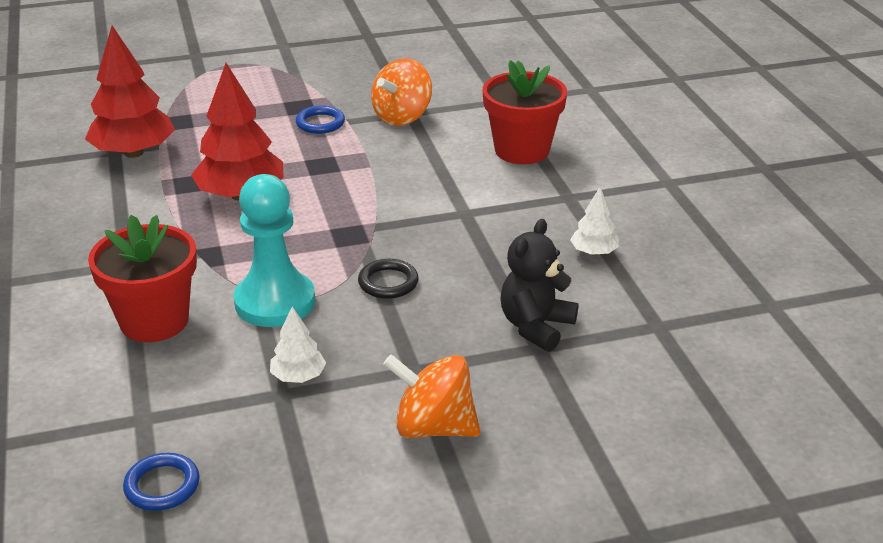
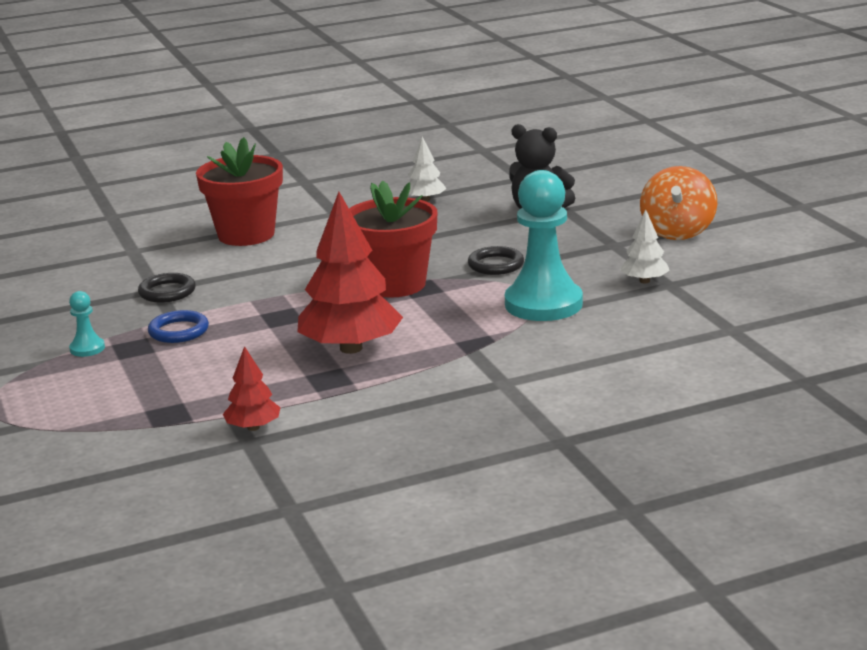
camera: 95 degrees left, 10 degrees down
(133, 153) = (253, 427): red tree -> red tree, size x0.50
(154, 321) = (595, 350): red flower pot -> red flower pot (394, 284)
(162, 486) = (802, 308): blue ring -> none
(309, 90) = (87, 348): none -> turquoise pawn
(402, 117) = (167, 292): orange spinning top -> black ring

